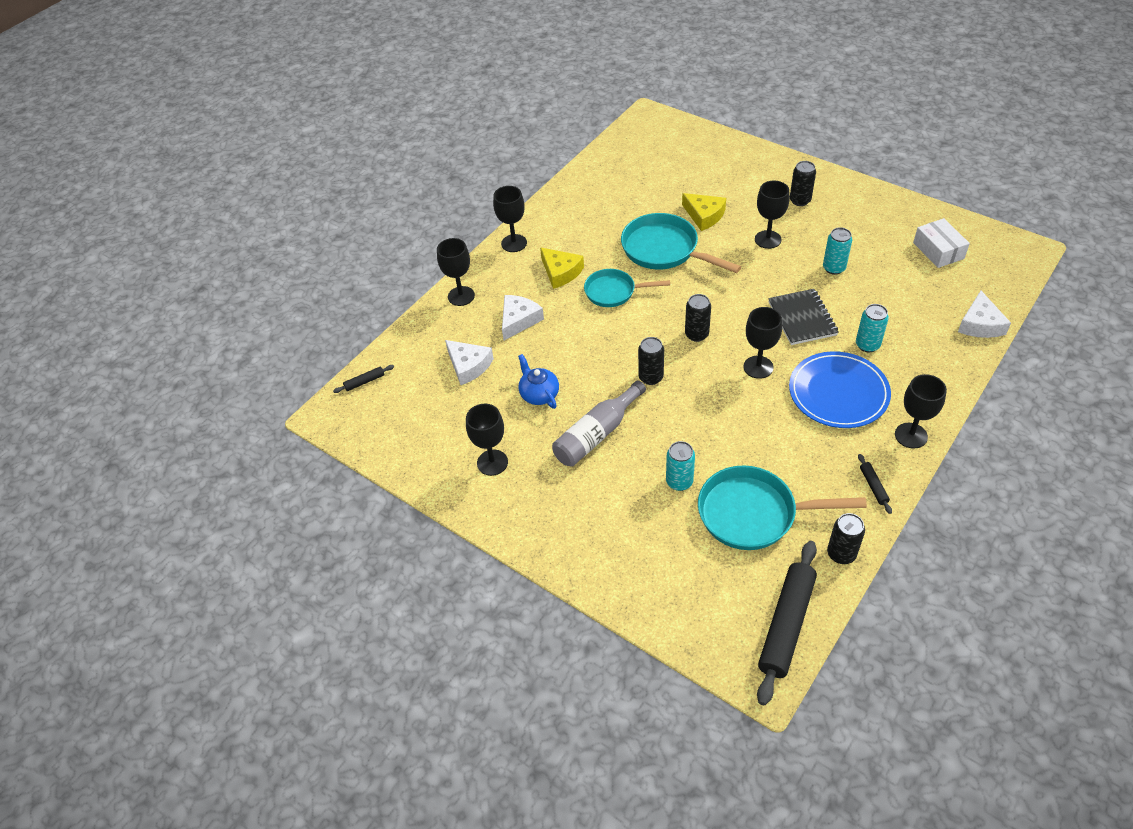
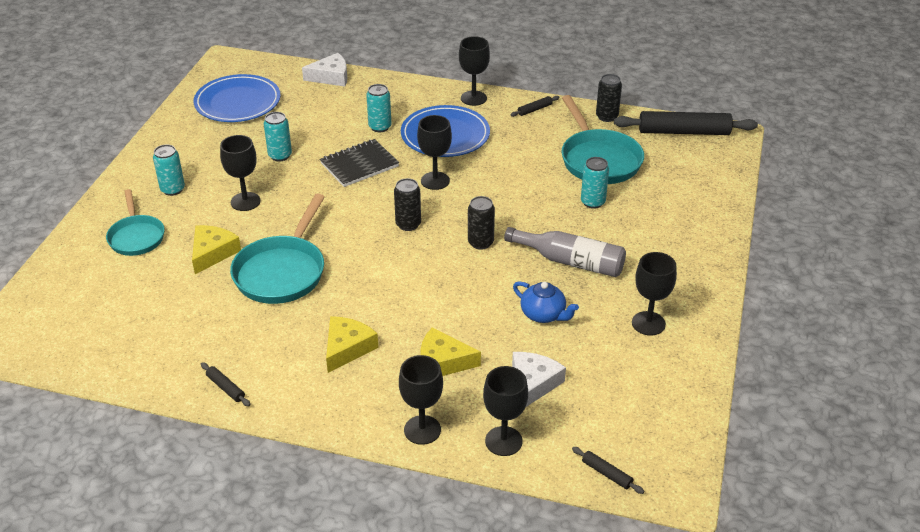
camera: 115 degrees left, 10 degrees down
(514, 243) = (304, 408): black goblet -> black goblet (503, 441)
(519, 320) = (442, 362): white cheese -> yellow cheese
(539, 394) = (543, 314): blue teapot -> blue teapot turned 90 degrees counterclockwise
(553, 210) = (226, 388): none -> black rolling pin
(614, 292) = (366, 295): turquoise pan -> turquoise pan (136, 237)
(800, 200) = (172, 189): black can -> turquoise can
(938, 250) = (238, 102): white box -> blue plate

